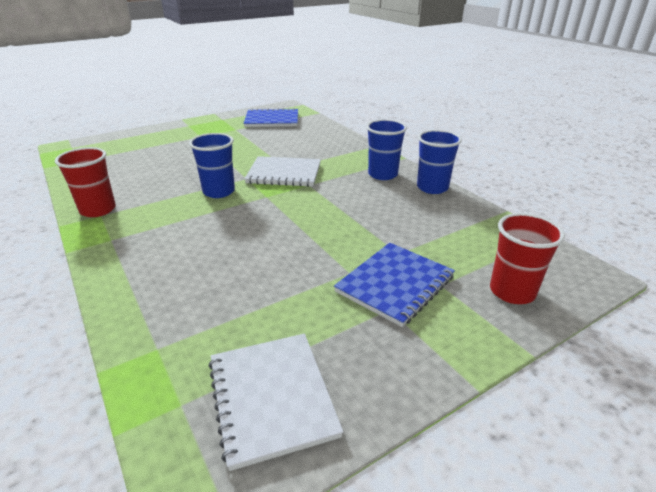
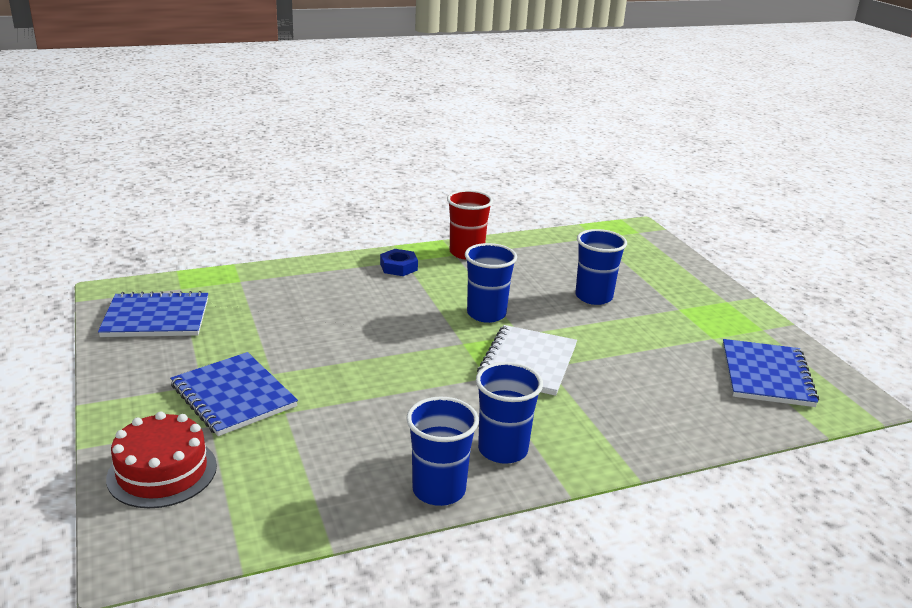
camera: 100 degrees right, 5 degrees down
(126, 240) = (399, 267): none -> blue nut
(186, 158) = (593, 297): none -> blue cup
(271, 397) = (156, 318): white notebook -> blue notebook
(512, 291) = (162, 472): red cup -> red cake

